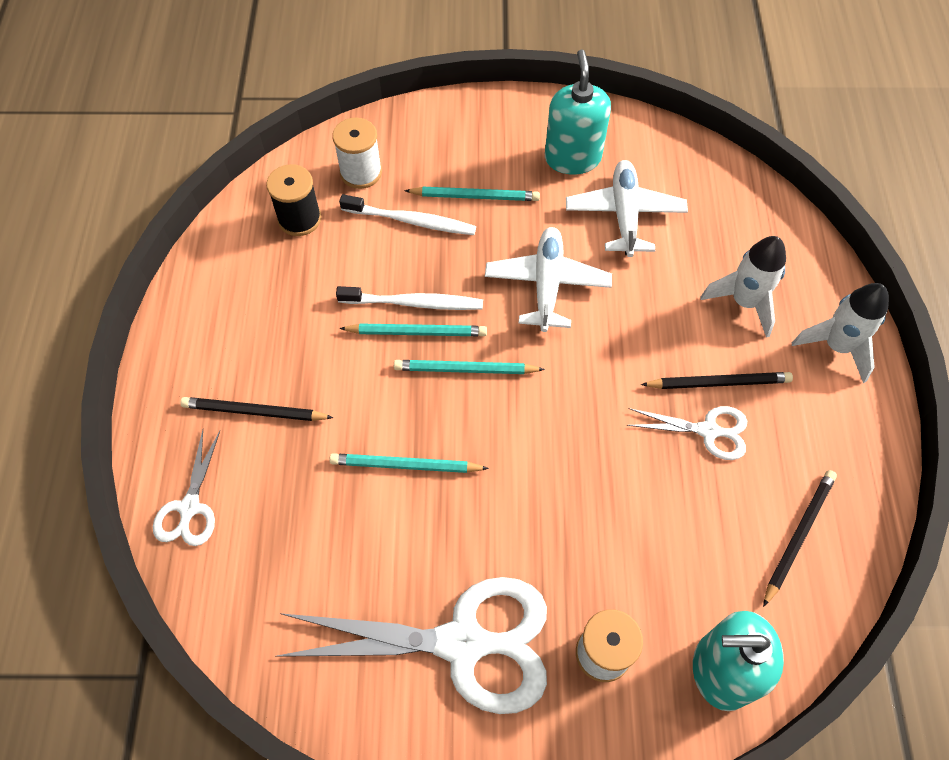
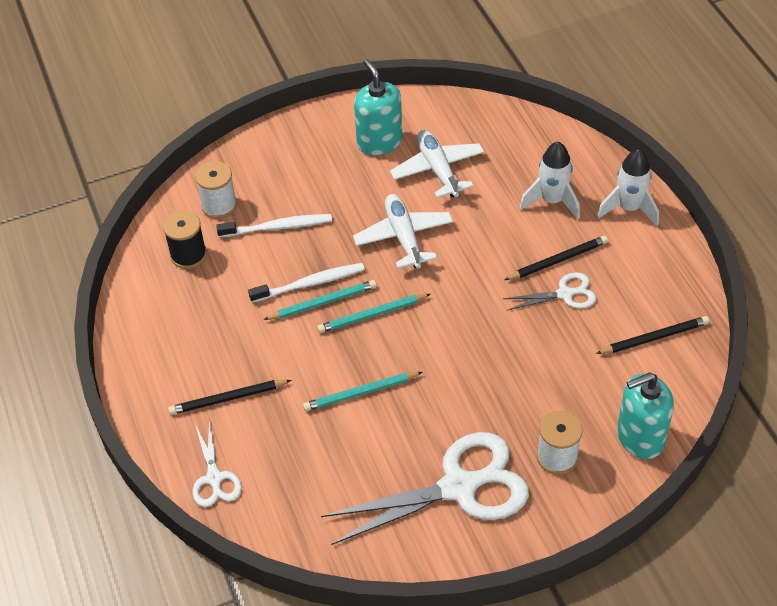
camera: 20 degrees left, 10 degrees down
(475, 196) = (318, 193): turquoise pencil -> none
(798, 535) = (654, 337): black pencil -> black pencil turned 60 degrees clockwise

